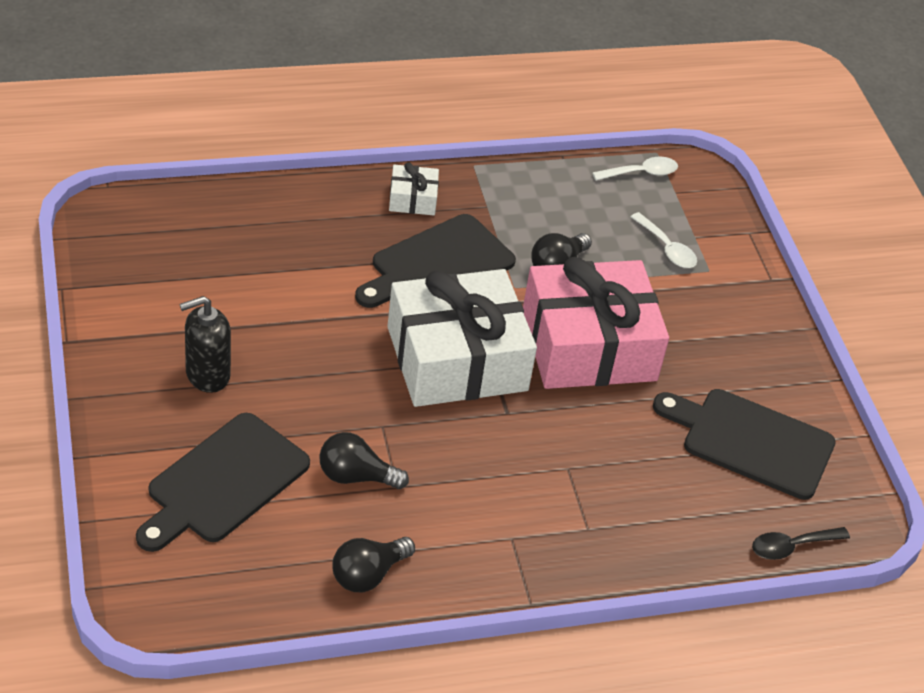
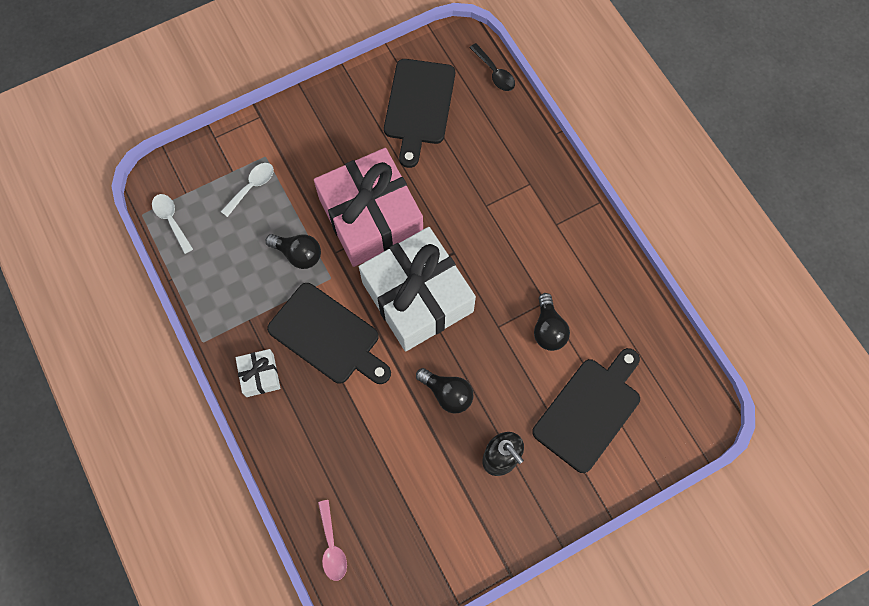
camera: 100 degrees left, 25 degrees up
(186, 207) = (332, 546): none -> pink spoon
(223, 482) = (589, 410): black cutting board -> black cutting board turned 75 degrees counterclockwise
(368, 574) = (621, 297): black light bulb -> black light bulb (447, 394)

